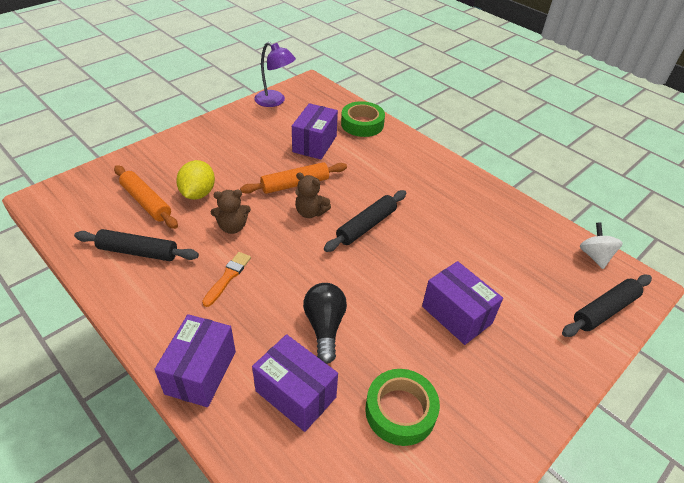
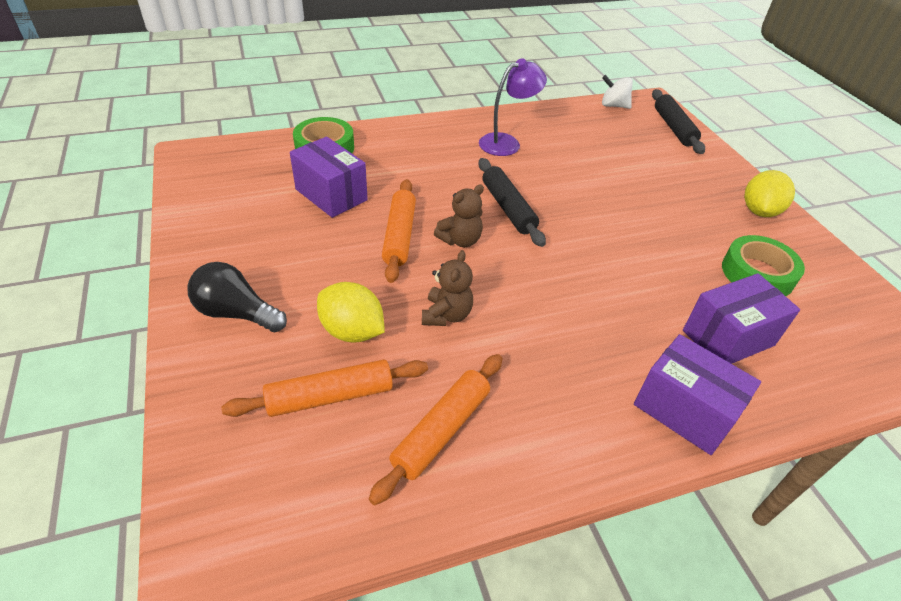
camera: 65 degrees left, 0 degrees up
(138, 252) = (441, 430): black rolling pin -> orange rolling pin
(228, 277) = (537, 345): orange brush -> none
(275, 101) = (200, 196): purple lamp -> purple lamp (507, 143)
(325, 327) = (644, 288): black light bulb -> black light bulb (236, 313)
(456, 315) = (655, 199): purple box -> none
(510, 405) = (759, 211): none -> yellow lemon

